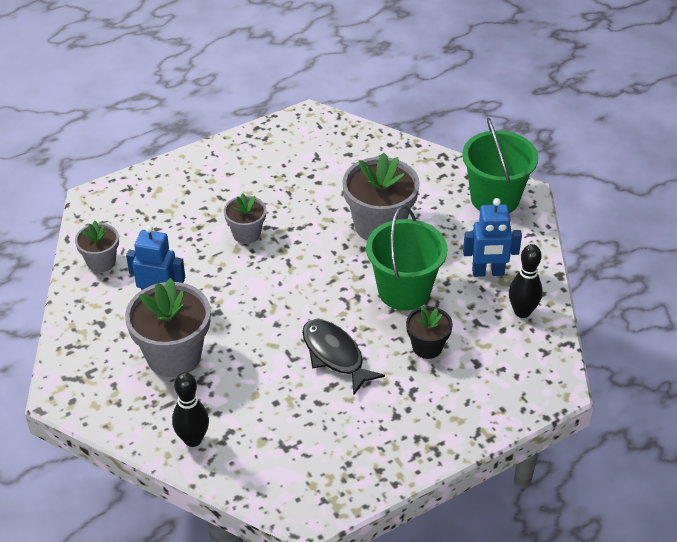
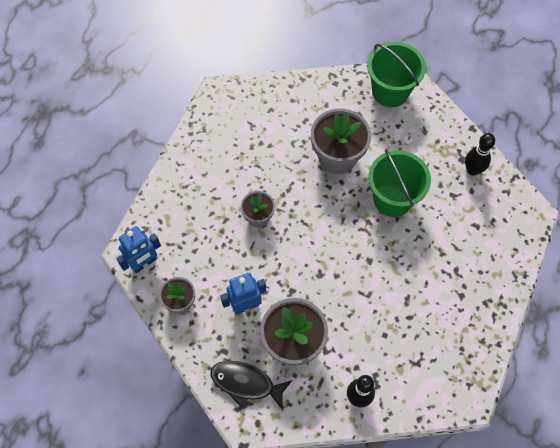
camera: 35 degrees left, 20 degrees up
(335, 355) = (391, 275): black fish -> black fish (246, 383)
(427, 347) = (439, 233): black flower pot -> none
(488, 272) = (430, 153): blue robot -> blue robot (144, 263)

